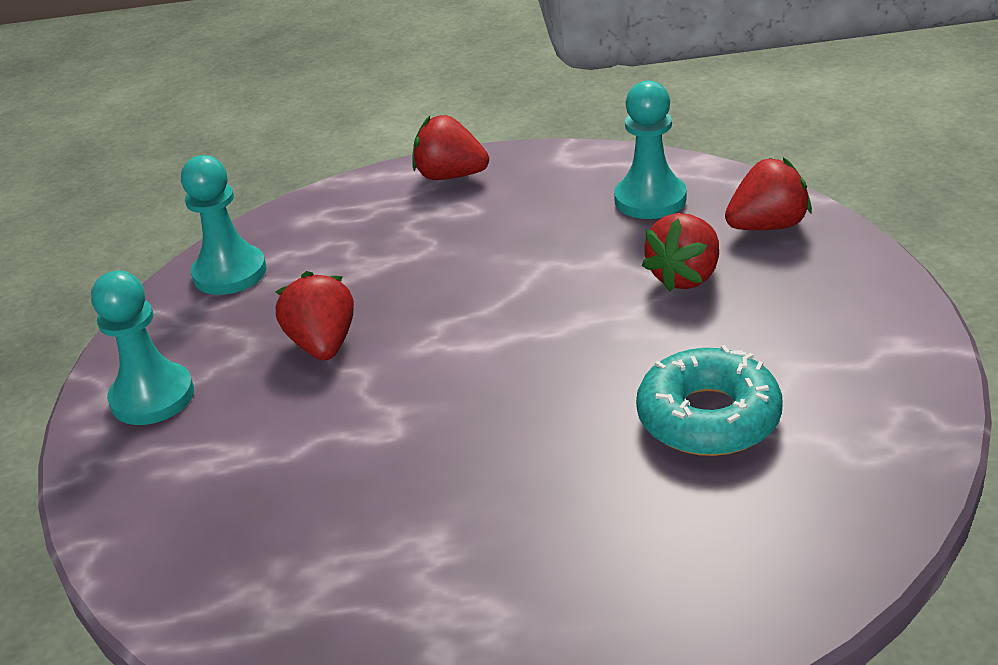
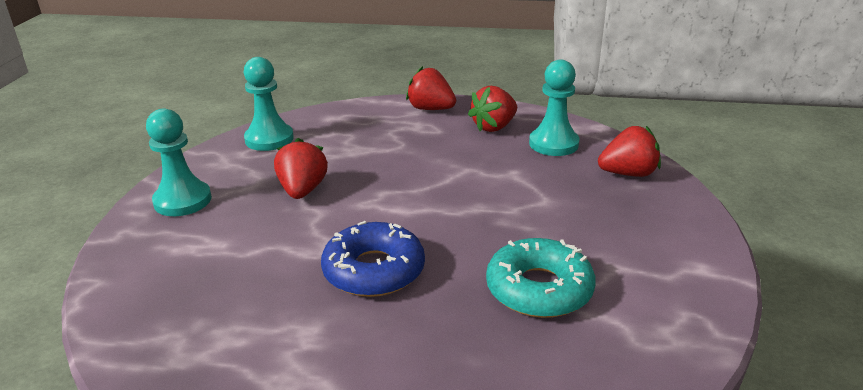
camera: 10 degrees right, 5 degrees down
(481, 440) = (374, 270): none -> blue donut
(685, 277) = (559, 195): red strawberry -> red strawberry (494, 127)

